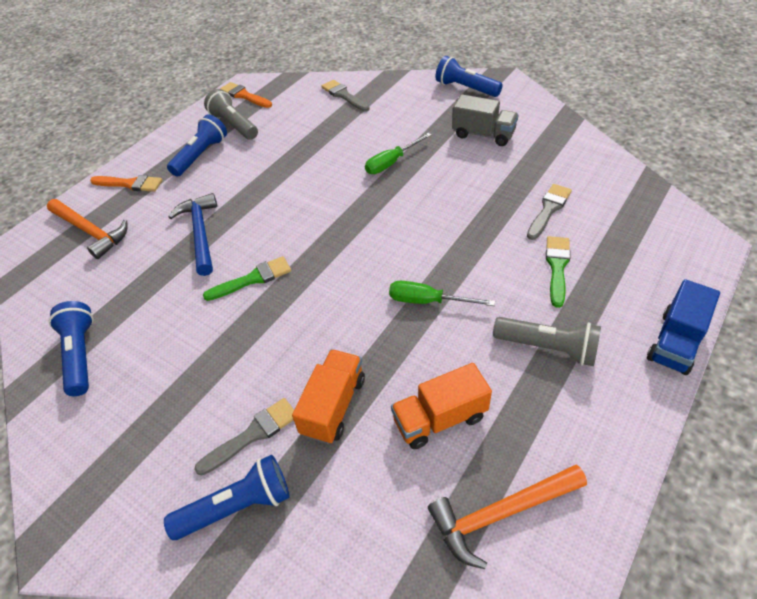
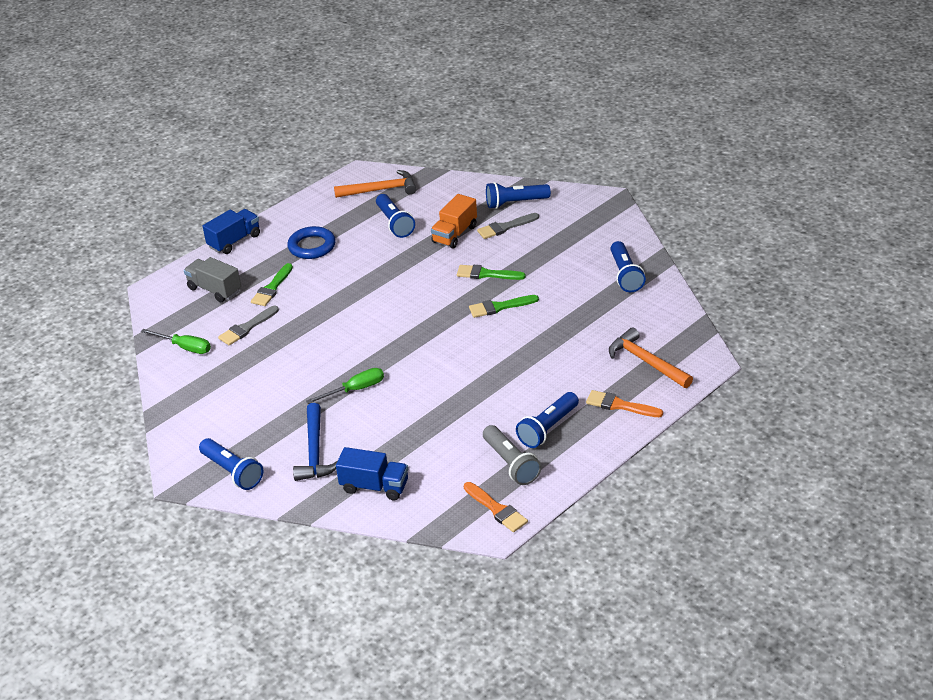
camera: 170 degrees left, 10 degrees down
(200, 233) = (543, 347): blue hammer -> blue hammer (315, 451)
(274, 330) = (486, 274): none -> green brush
(344, 95) = (374, 486): grey brush -> blue truck
(427, 301) = (374, 278): green screwdriver -> green screwdriver (185, 347)
(439, 418) = (394, 223): orange truck -> blue flashlight
(483, 134) = (252, 407): grey truck -> grey truck (214, 290)
(548, 348) = (312, 246): grey flashlight -> blue ring

